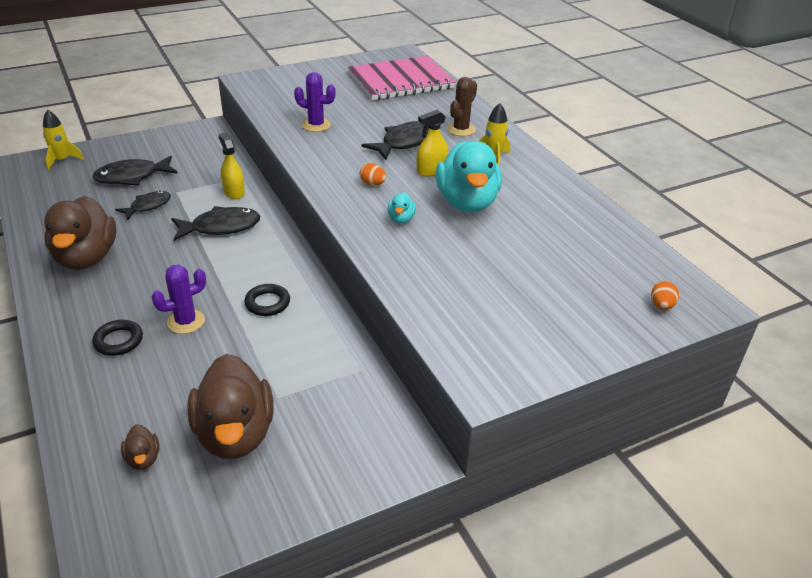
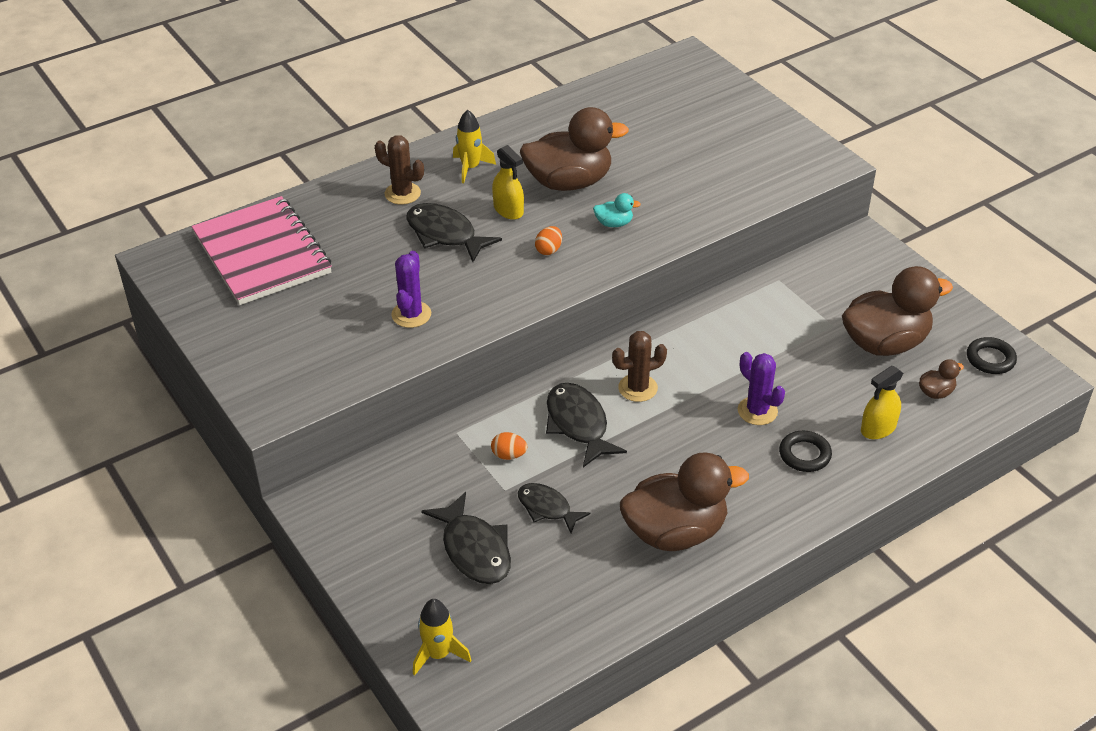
camera: 95 degrees left, 5 degrees up
(234, 192) = (494, 431): yellow spray bottle -> yellow spray bottle (878, 428)
(246, 260) = (638, 388): none -> brown cactus
(267, 303) = (707, 356): black ring -> black ring (990, 359)
(467, 202) = (569, 182): turquoise duck -> brown duck
(661, 306) = (698, 78): orange egg -> orange egg (509, 455)

